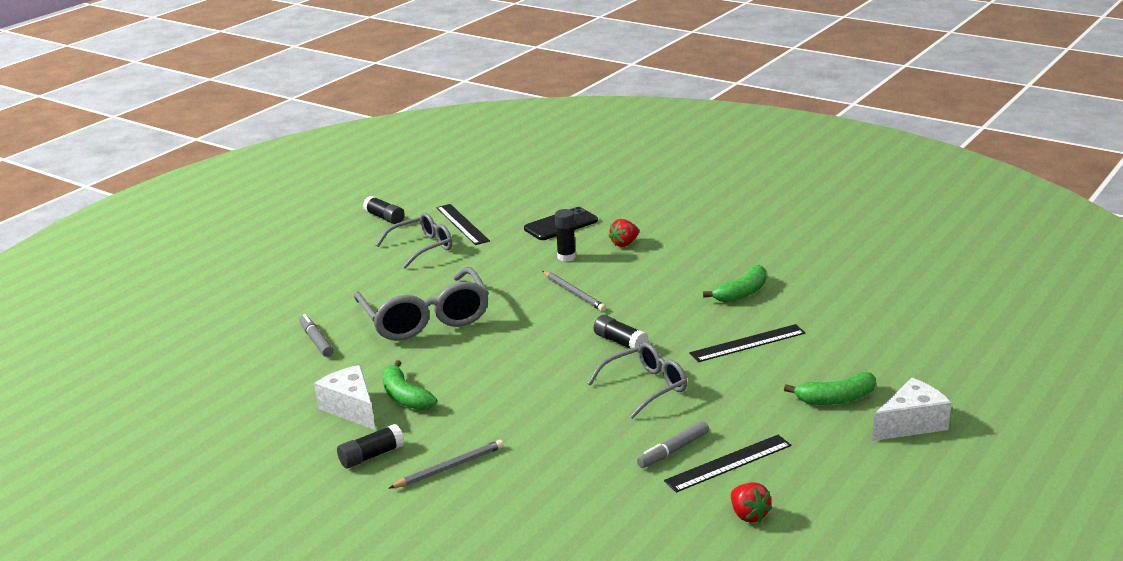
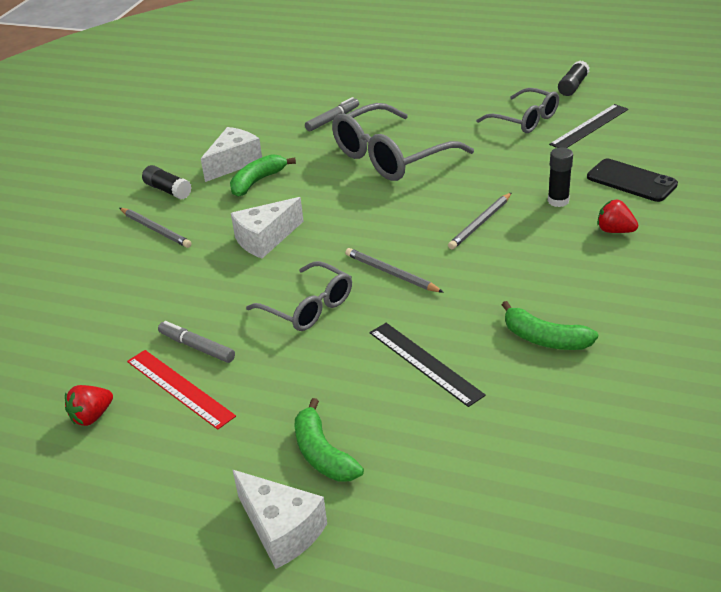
camera: 75 degrees right, 10 degrees up
(520, 400) = (265, 239): none -> white cheese
(620, 342) = (391, 273): black glue stick -> grey pencil
(728, 463) = (179, 388): black ruler -> red ruler

